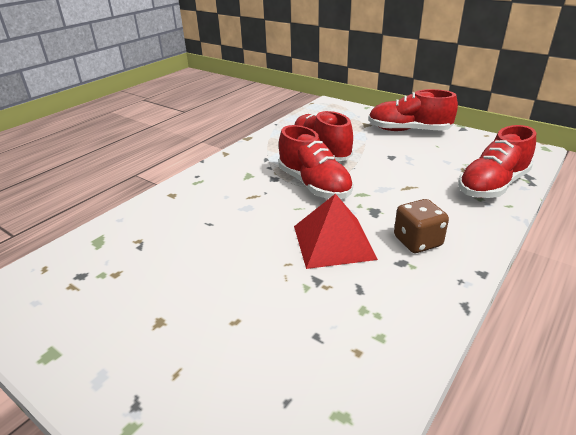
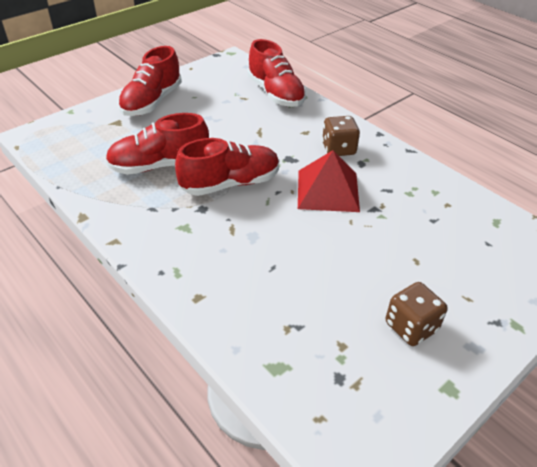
camera: 80 degrees left, 10 degrees up
(133, 320) = (411, 327): none -> brown dice

